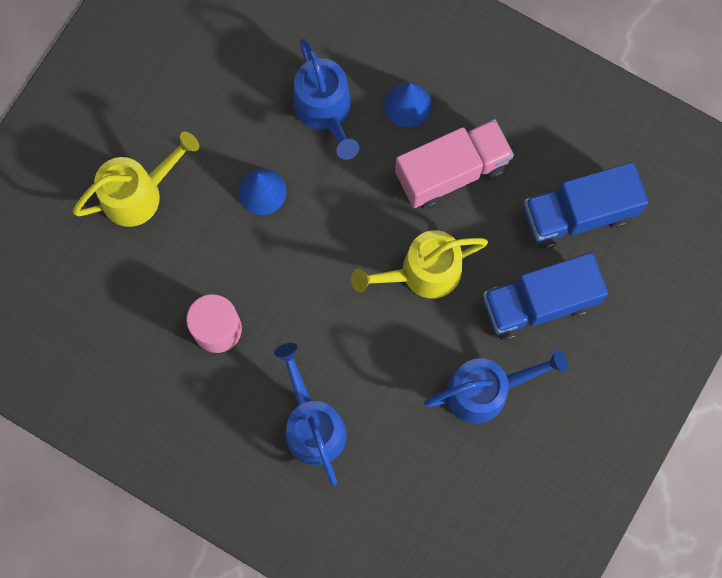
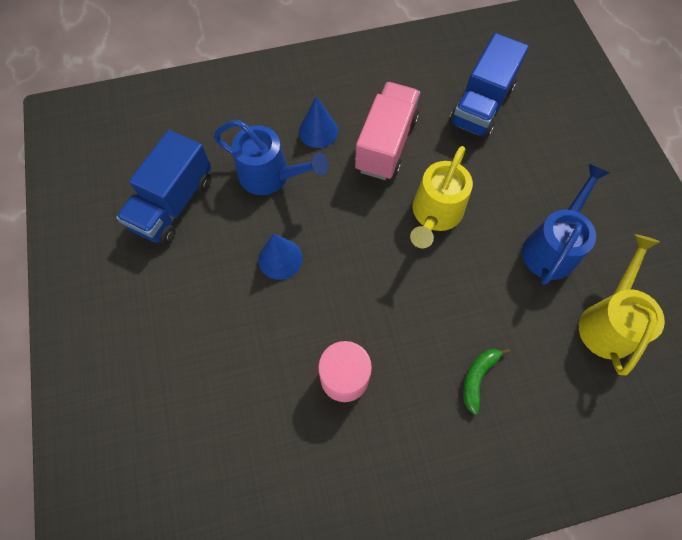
camera: 45 degrees left, 10 degrees down
(139, 193) = (192, 338): yellow watering can -> yellow watering can (608, 321)
(312, 424) = (478, 377): blue watering can -> green banana
(539, 303) = (519, 170): blue truck -> blue truck (173, 204)

